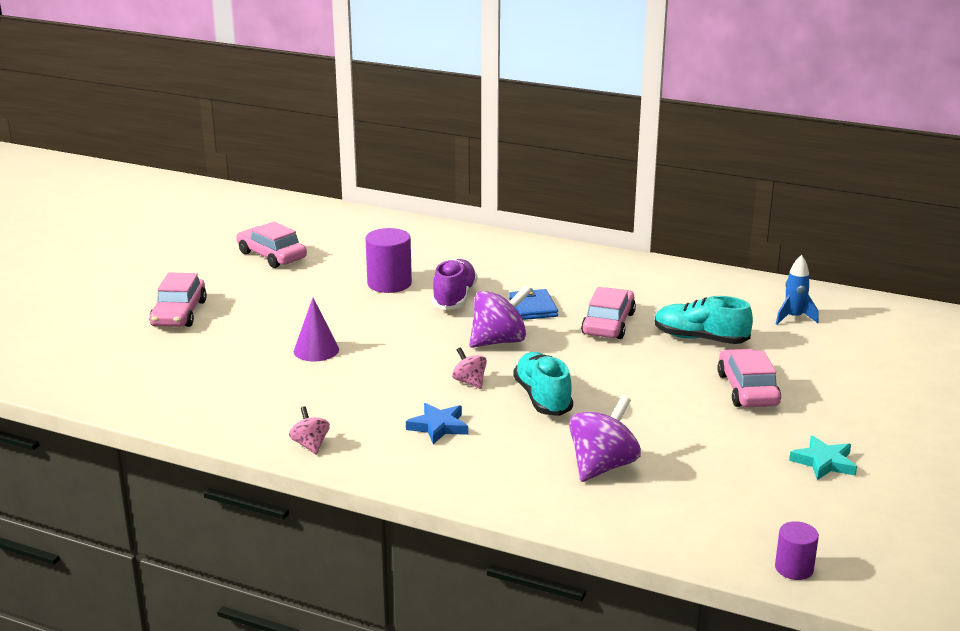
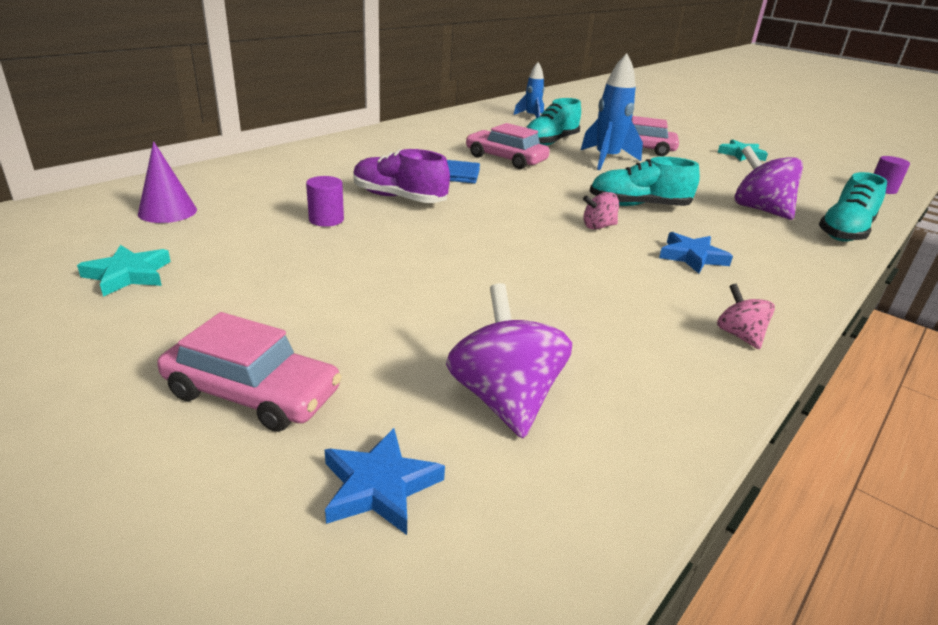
camera: 75 degrees left, 5 degrees up
(125, 354) = (379, 486): none -> blue star
(272, 255) = (128, 275): pink car -> turquoise star
(310, 445) = (739, 335): pink spinning top -> pink spinning top turned 75 degrees clockwise
(316, 350) = (480, 291): purple cone -> purple cone (167, 211)
(389, 283) = (326, 219): purple cylinder -> purple cylinder, size x0.59
(499, 341) = (515, 199): purple spinning top -> purple spinning top (504, 399)
(581, 516) = (844, 232): none -> turquoise shoe
(675, 374) = (606, 160): none -> blue rocket

